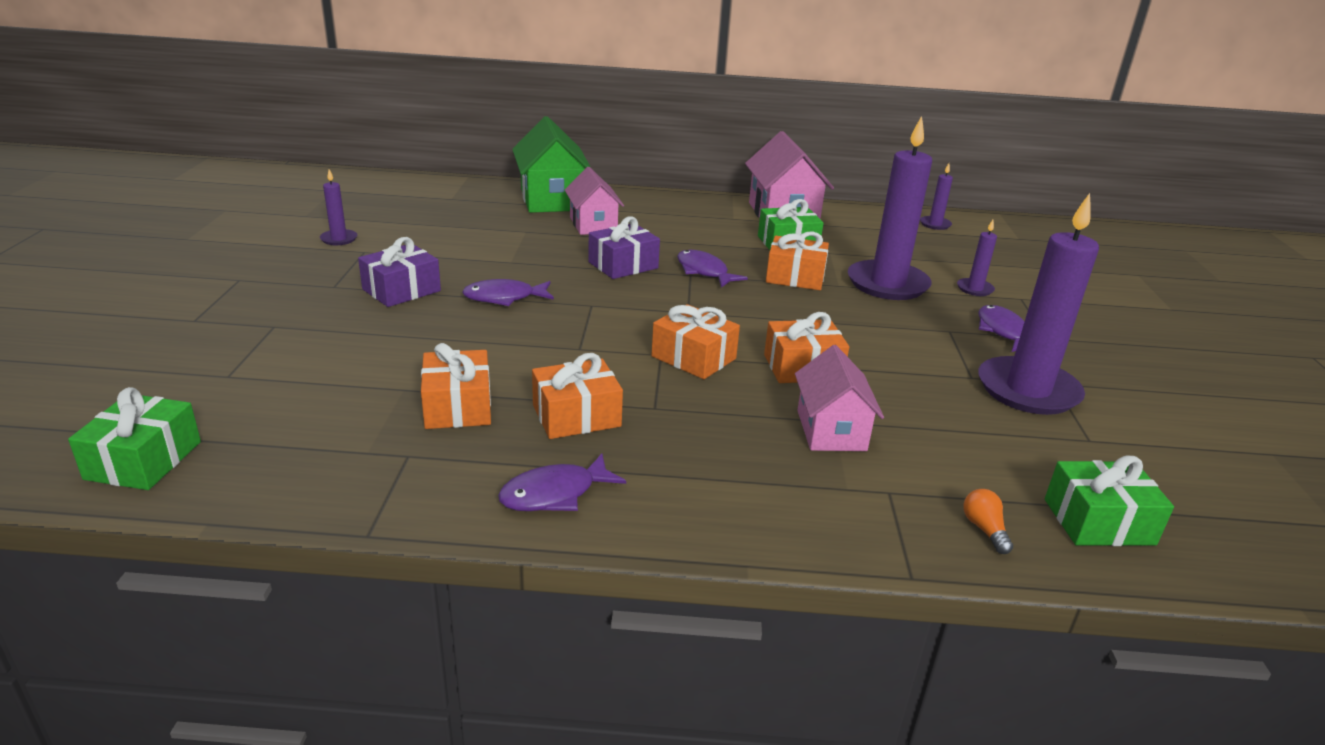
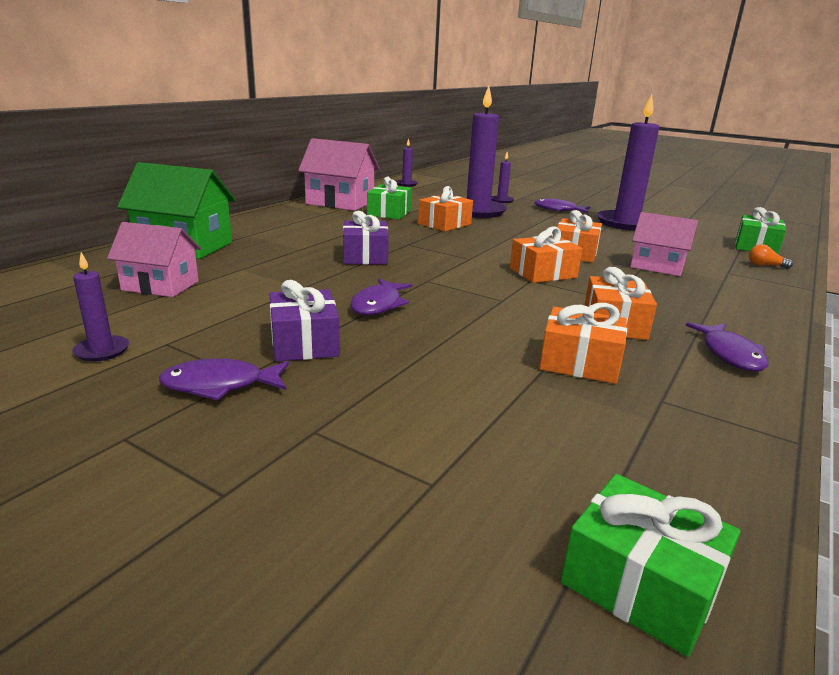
camera: 60 degrees left, 5 degrees down
(593, 225) = (268, 246): pink house -> pink house (160, 286)
(704, 271) = (408, 240): purple fish -> purple fish (220, 385)

